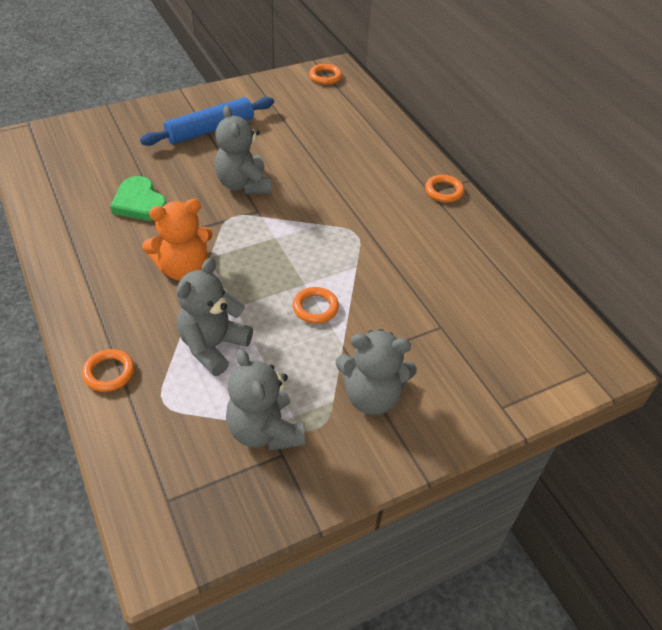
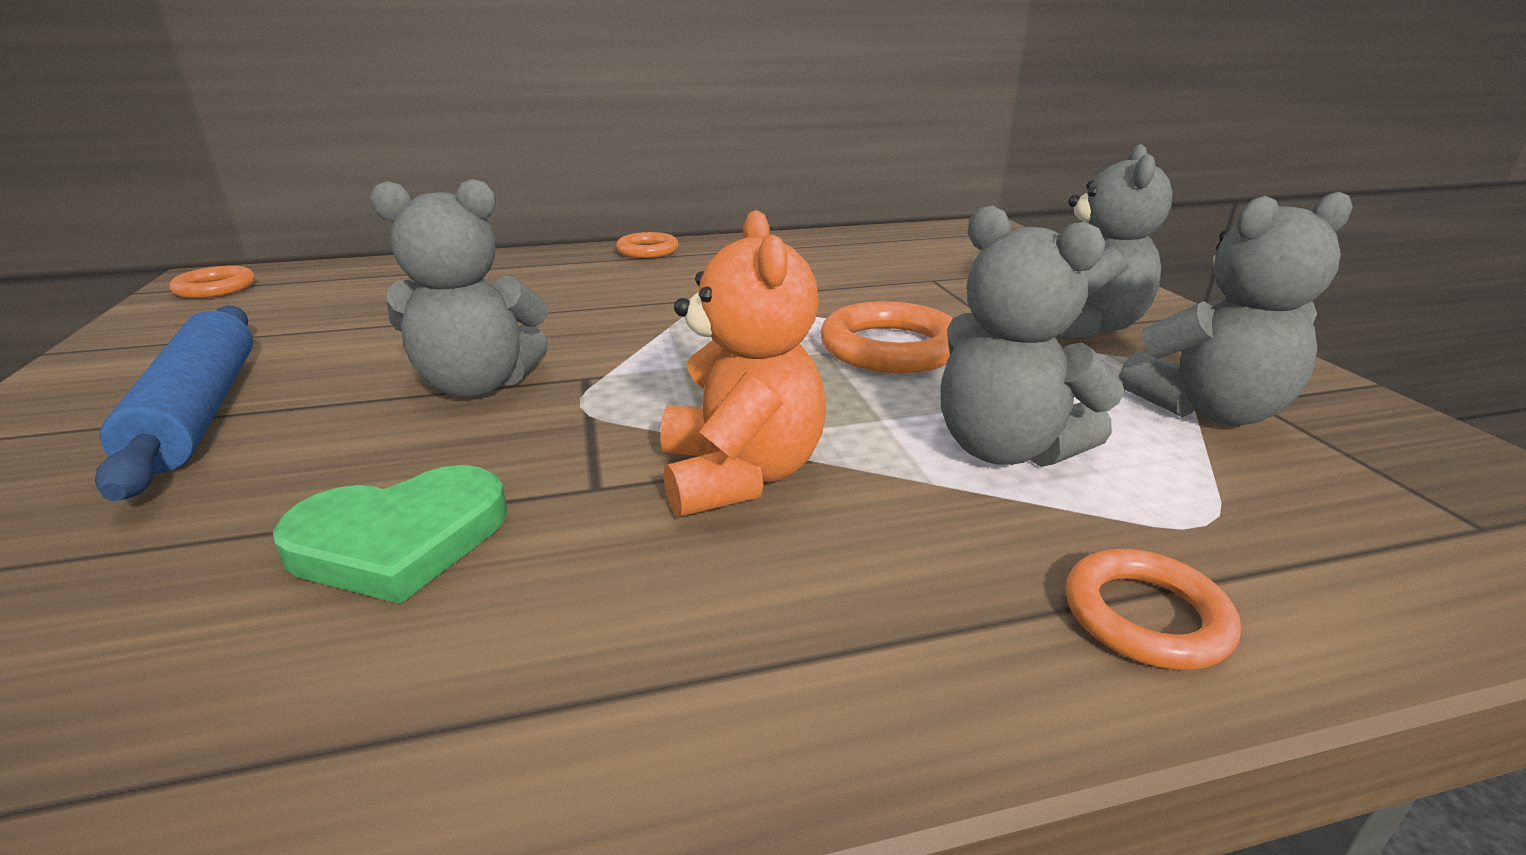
camera: 75 degrees left, 20 degrees down
(315, 307) = (890, 348): orange ring -> orange ring, size x1.63

